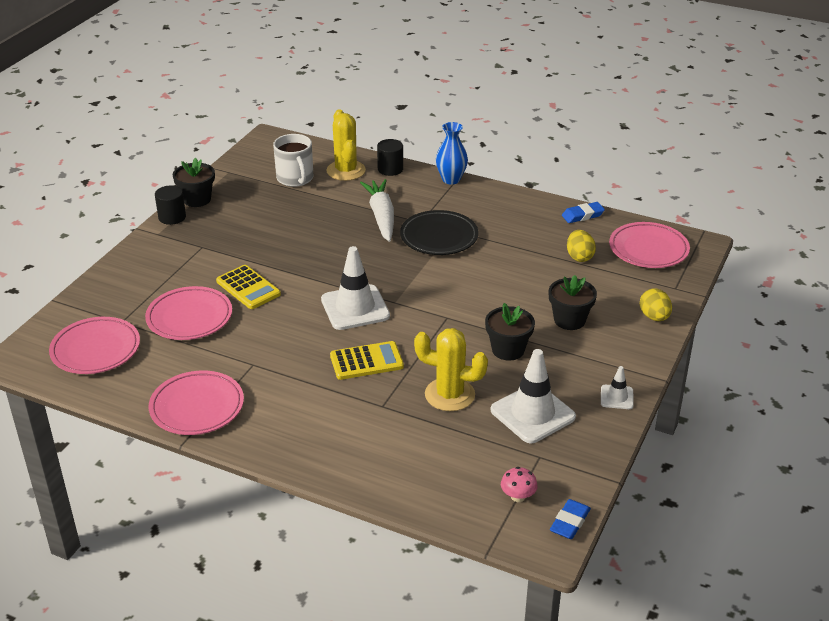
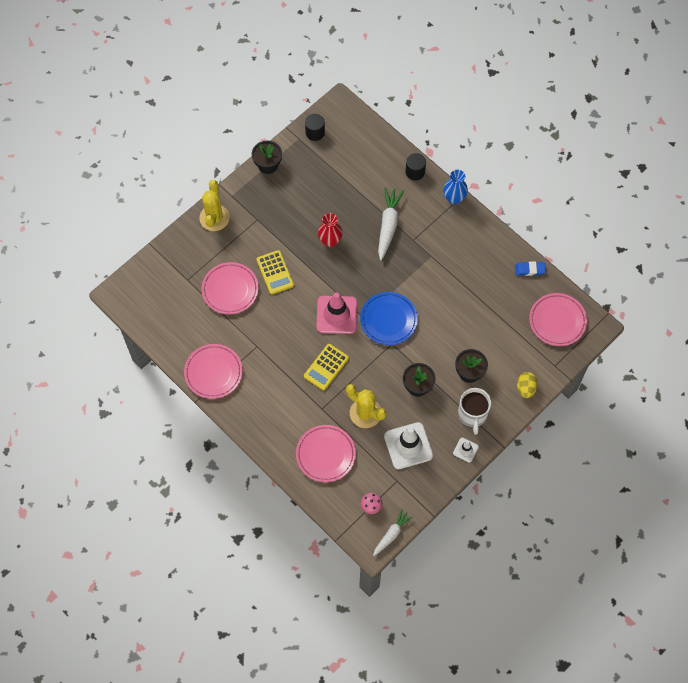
camera: 20 degrees right, 30 degrees up
(96, 350) = (166, 301): pink plate -> pink plate (325, 454)
(172, 217) = (245, 180): black cylinder -> black cylinder (315, 132)
(295, 178) = (343, 162): white mug -> white mug (472, 414)
(311, 244) = (330, 241): none -> red vase
(346, 171) = (382, 163): yellow cactus -> yellow cactus (214, 218)
(355, 308) = (336, 315): white traffic cone -> pink traffic cone
(366, 361) = (326, 367): yellow calculator -> yellow calculator turned 120 degrees clockwise
(429, 296) = (388, 320): none -> blue plate
(439, 237) = (419, 261): black plate -> none
(570, 522) = (391, 534): blue eraser -> white carrot
(579, 257) = (506, 313): yellow egg -> none

